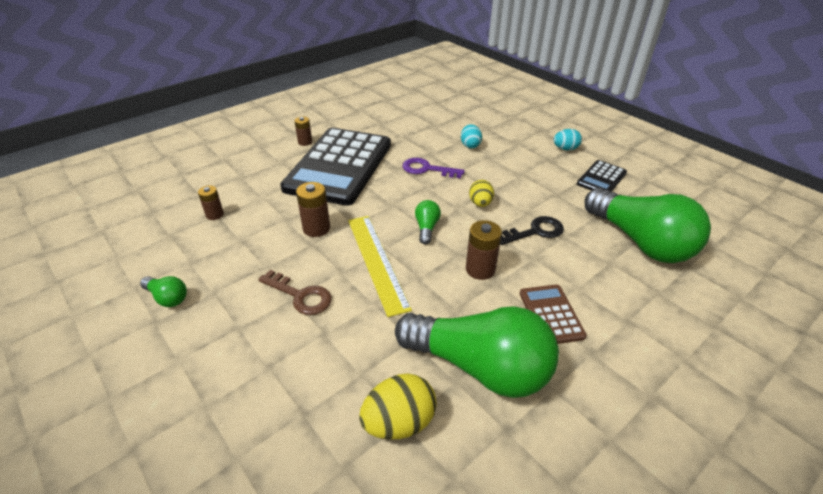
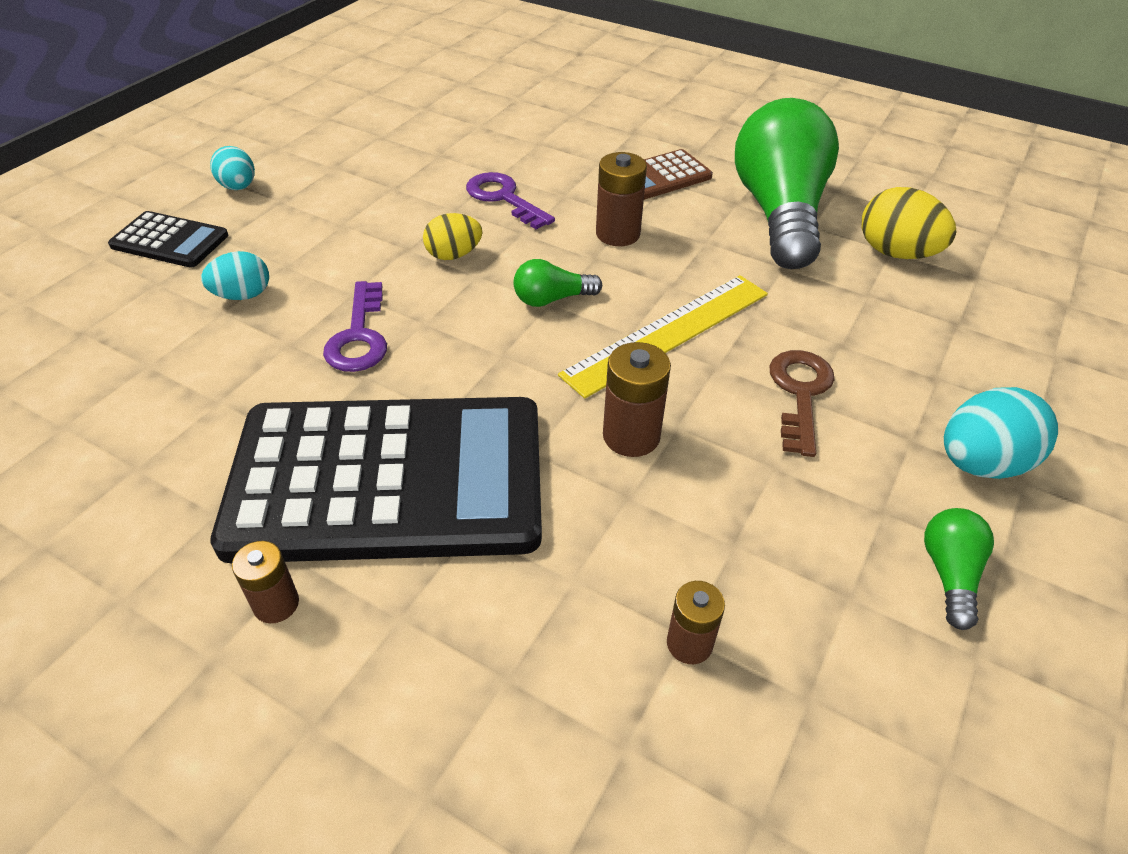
camera: 110 degrees left, 5 degrees up
(202, 348) = (981, 463): none -> turquoise egg
(535, 231) = (504, 198): black key -> purple key
(601, 178) = (332, 152): black calculator -> black calculator (170, 241)
(640, 242) = (483, 124): green light bulb -> none

